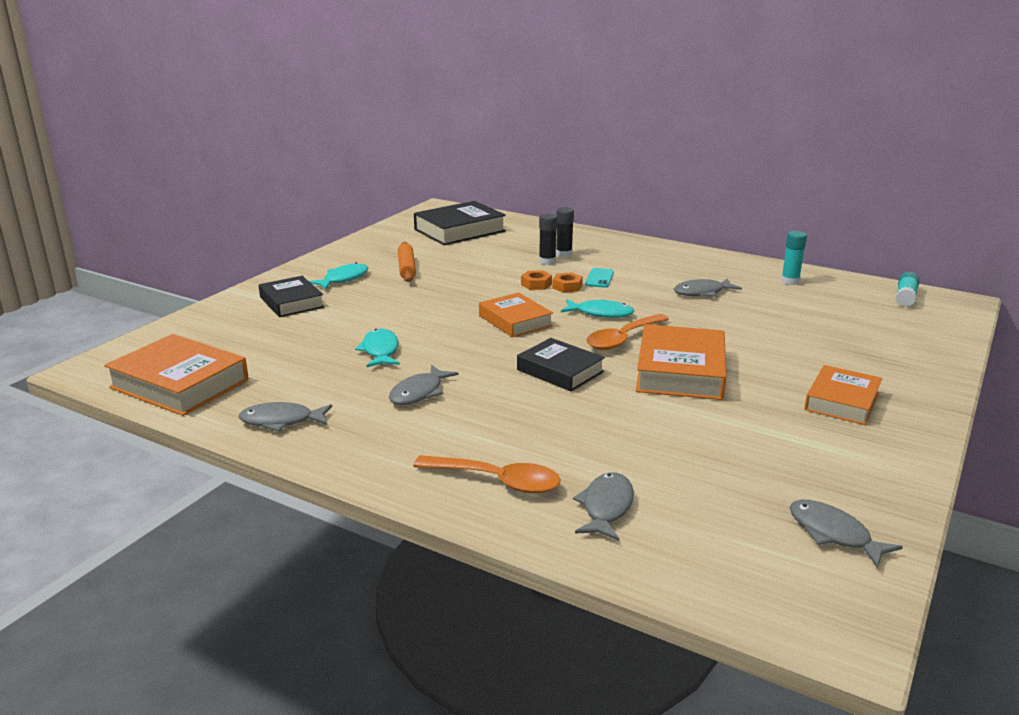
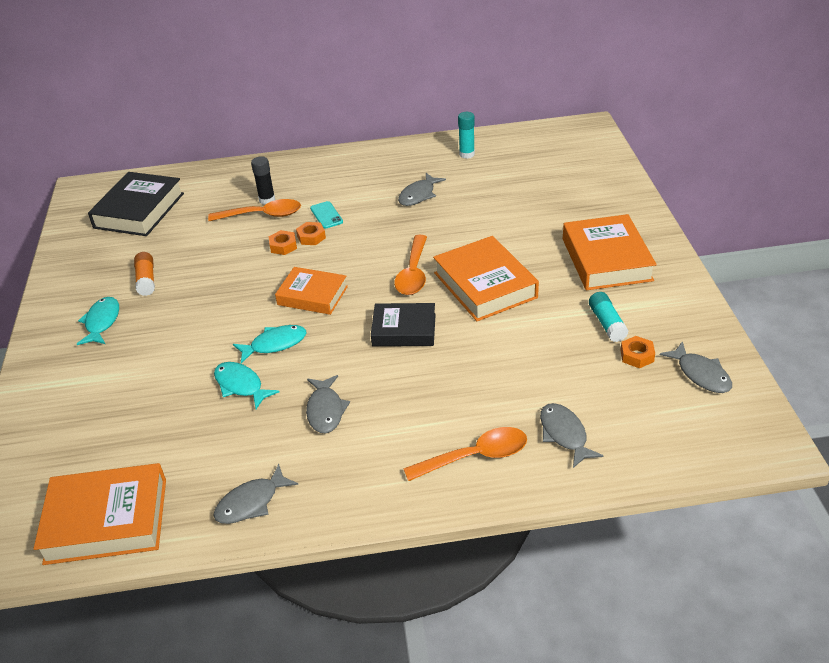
camera: 35 degrees left, 15 degrees up
(292, 302) = (87, 374): black book -> none
(407, 268) = (146, 280): orange rolling pin -> orange glue stick
(547, 261) = (262, 215): black glue stick -> orange spoon
(601, 313) = (369, 254): turquoise fish -> turquoise fish (275, 344)
(774, 486) = (637, 356): none -> orange nut
(833, 534) = (701, 374): grey fish -> grey fish turned 135 degrees counterclockwise
(842, 401) = (606, 259): orange book -> orange book, size x1.51
(905, 297) = (554, 137): turquoise glue stick -> turquoise glue stick (607, 323)

